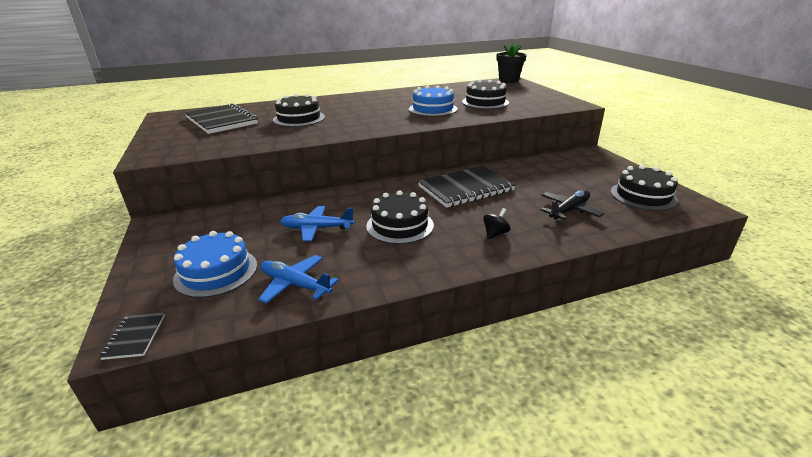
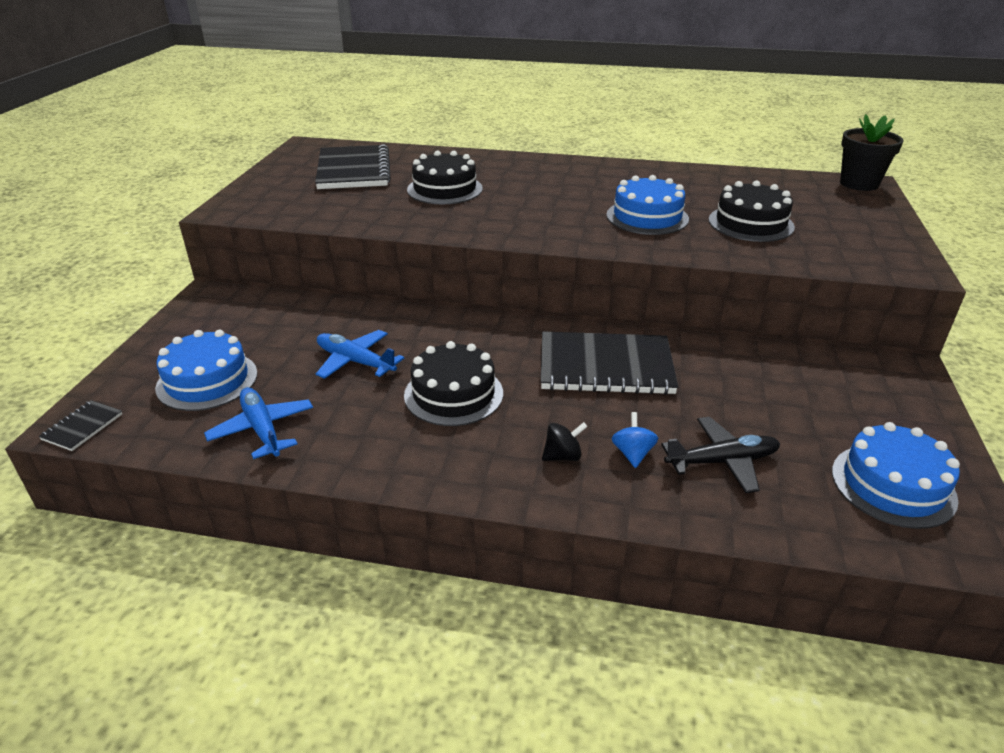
camera: 30 degrees right, 5 degrees up
(526, 221) = (632, 453): none -> blue spinning top
(643, 196) = (893, 485): black cake -> blue cake

